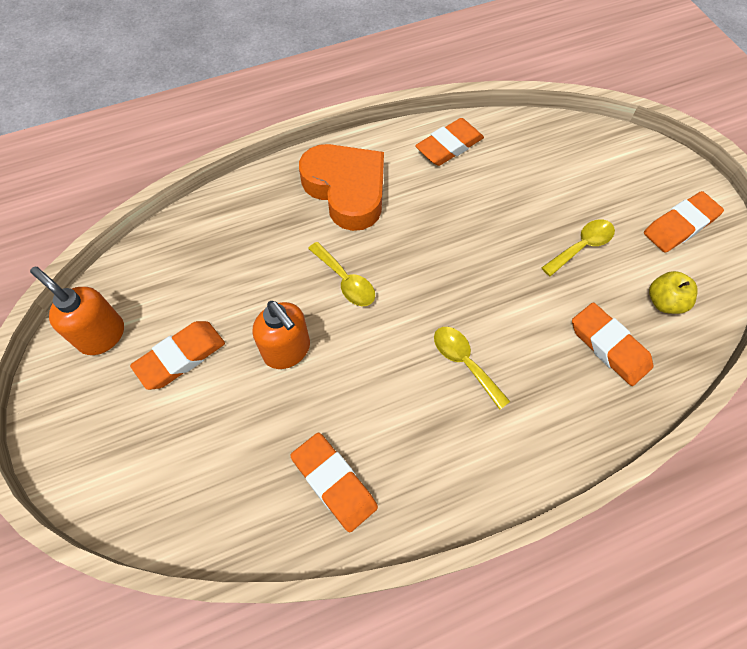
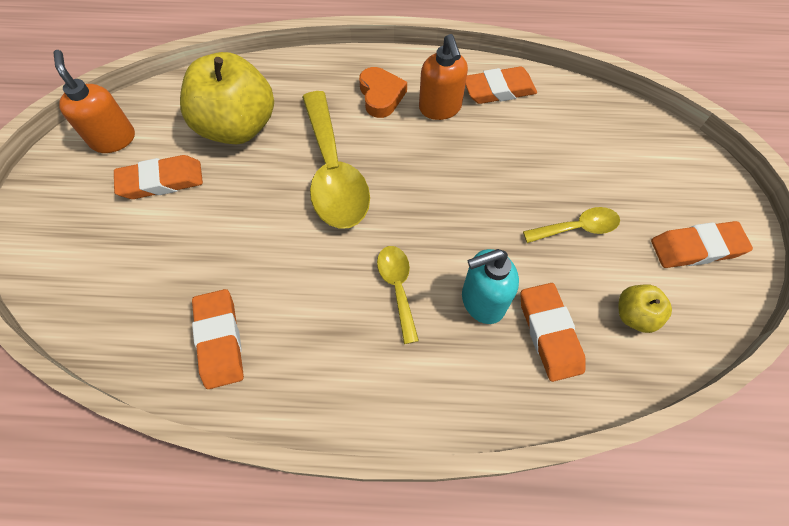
camera: 25 degrees right, 0 degrees up
(225, 272) = (238, 127): none -> yellow apple
(287, 350) = (249, 211): orange soap dispenser -> orange soap dispenser (440, 108)
(346, 190) = (381, 96): orange heart -> orange heart, size x0.57
(346, 281) = (333, 173): yellow spoon -> yellow spoon, size x1.95
(541, 343) = (482, 301): none -> turquoise soap dispenser

